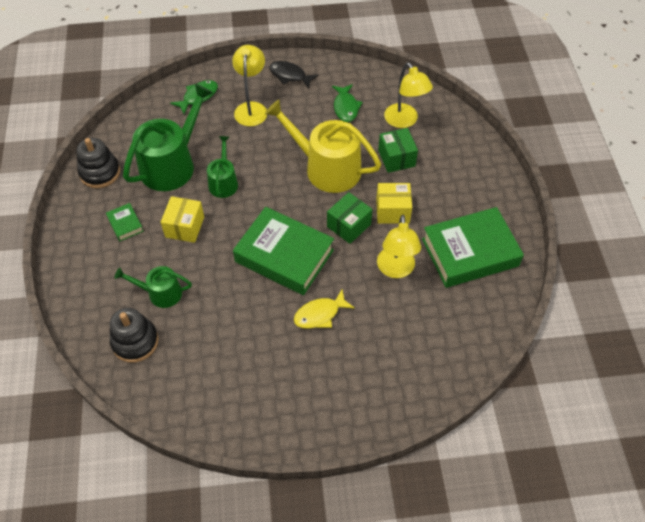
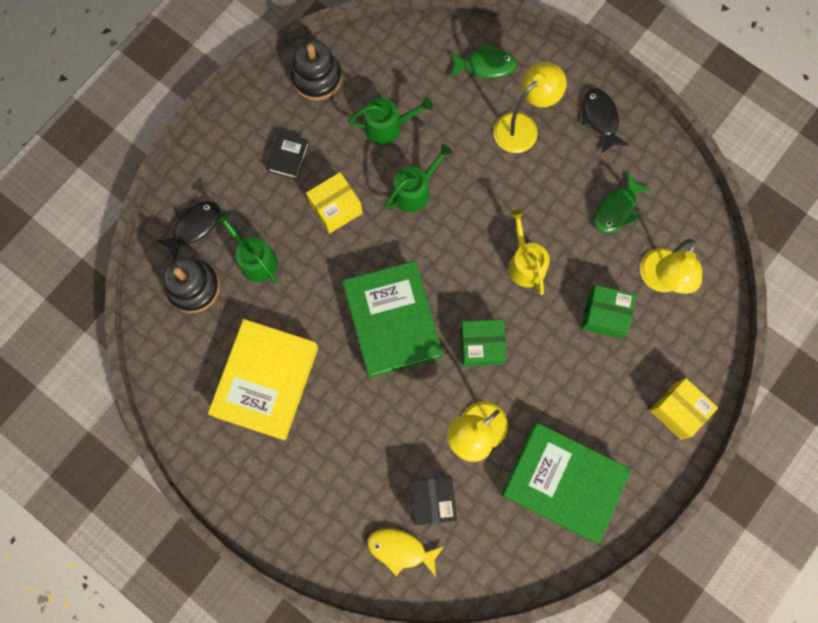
camera: 45 degrees right, 20 degrees up
(100, 308) = (194, 227): none -> black fish
(125, 224) = (288, 157): green book -> black book
(172, 164) = (388, 126): green watering can -> green watering can, size x0.54
(241, 352) = (266, 381): none -> yellow book
(320, 314) = (365, 410): yellow fish -> yellow fish (400, 550)
(326, 168) = (525, 263): yellow watering can -> yellow watering can, size x0.54
(392, 211) = (538, 370): yellow box -> yellow box (677, 411)
(396, 158) = (604, 315): green box -> green box turned 75 degrees clockwise
(412, 325) = (432, 500): none -> black box

